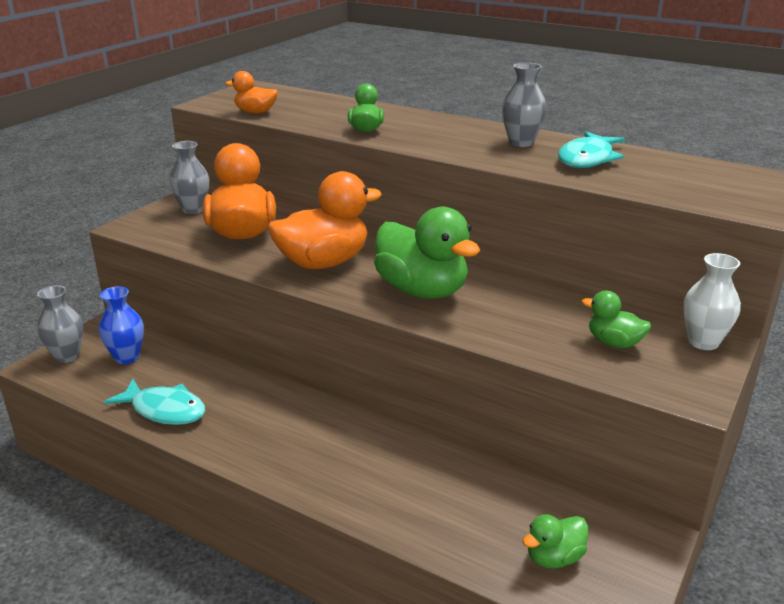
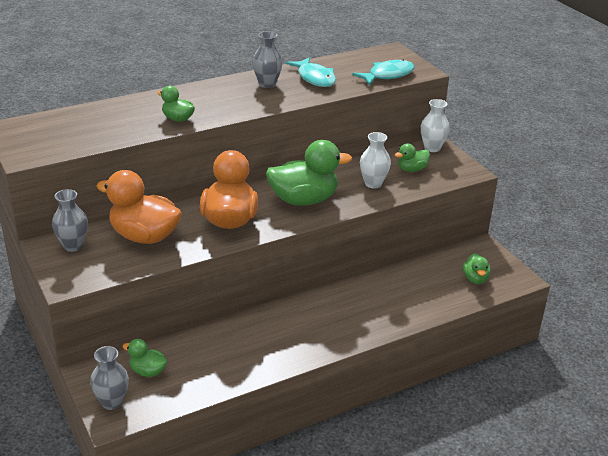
camera: 60 degrees left, 5 degrees up
(127, 357) = (147, 371): blue vase -> green duck
(164, 410) = (235, 370): turquoise fish -> turquoise fish (387, 75)
(255, 112) = (79, 144): orange duck -> none
(530, 324) = (373, 184): none -> white vase

